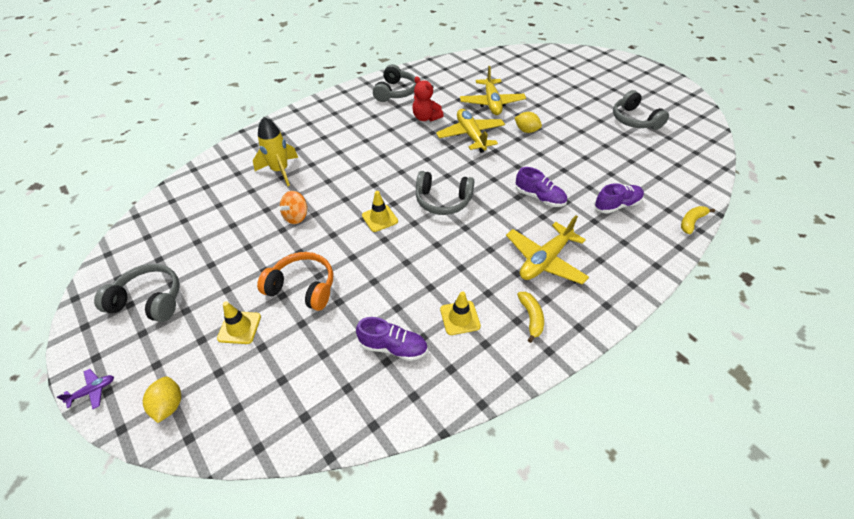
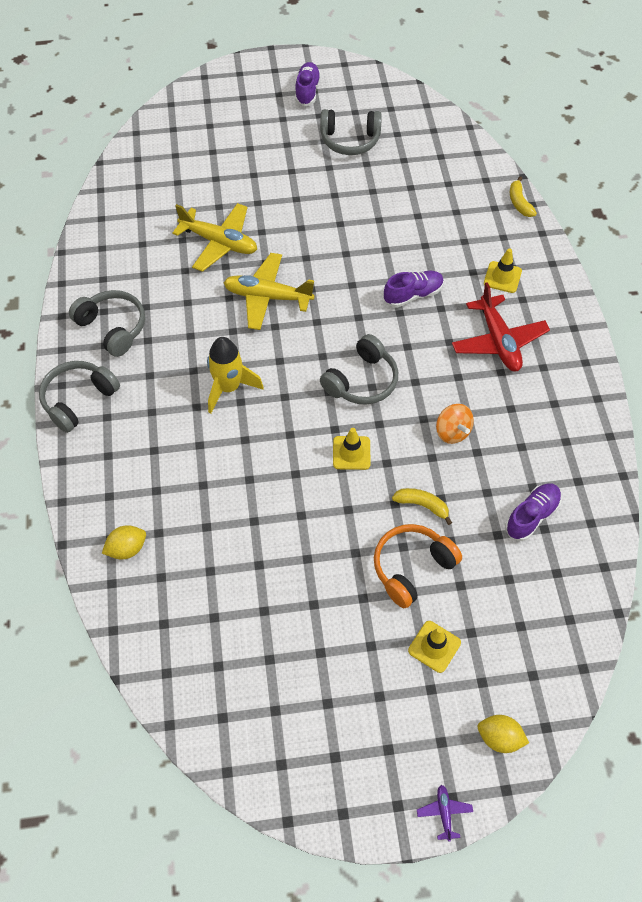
camera: 60 degrees left, 10 degrees up
(149, 300) = (341, 733): grey headphones -> grey headphones (78, 400)
(280, 171) = (192, 525): yellow rocket -> yellow rocket (229, 388)
(296, 217) = (294, 536): orange spinning top -> orange spinning top (452, 432)
(426, 118) = (198, 323): red teddy bear -> none
(460, 318) = (527, 446): yellow traffic cone -> yellow traffic cone (502, 277)
(526, 130) = (297, 241): yellow lemon -> yellow lemon (127, 549)
(531, 318) = (557, 391): yellow banana -> yellow banana (422, 505)
(545, 260) = (498, 341): yellow plane -> red plane
(617, 205) = (464, 241): purple shoe -> purple shoe (307, 91)

